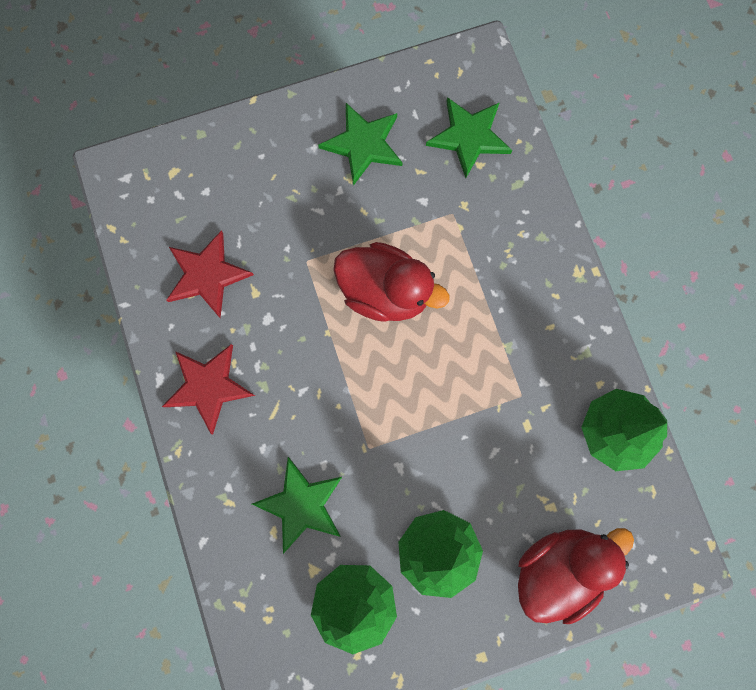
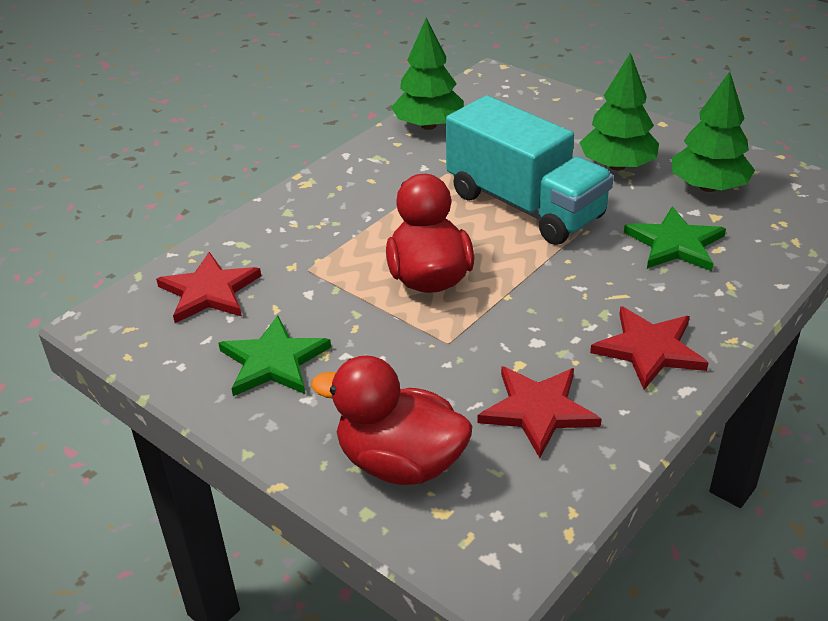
camera: 120 degrees left, 40 degrees down
(430, 425) = (524, 206): none -> turquoise truck
(469, 136) = (209, 291): green star -> red star
(557, 568) = (560, 115): red duck -> red duck (400, 462)

